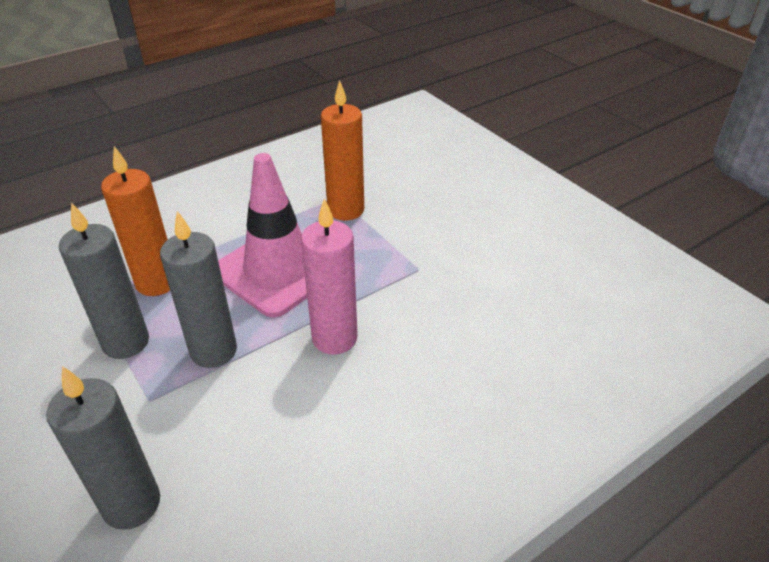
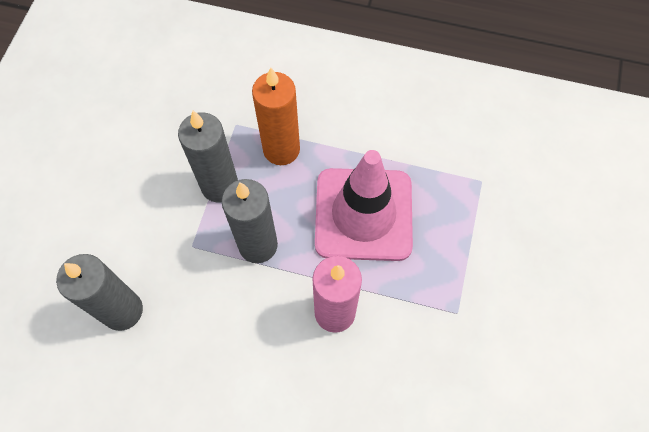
camera: 50 degrees right, 25 degrees up
(345, 210) = (472, 201): orange candle -> none

